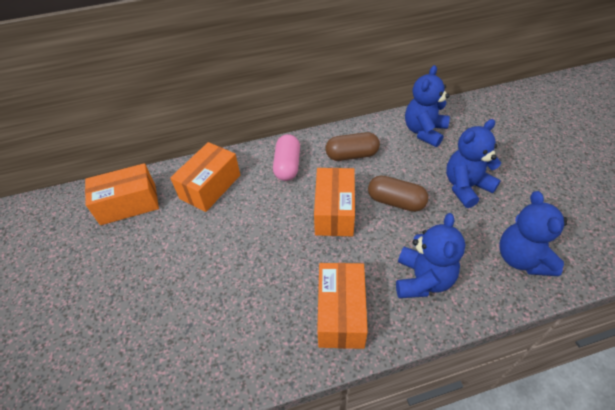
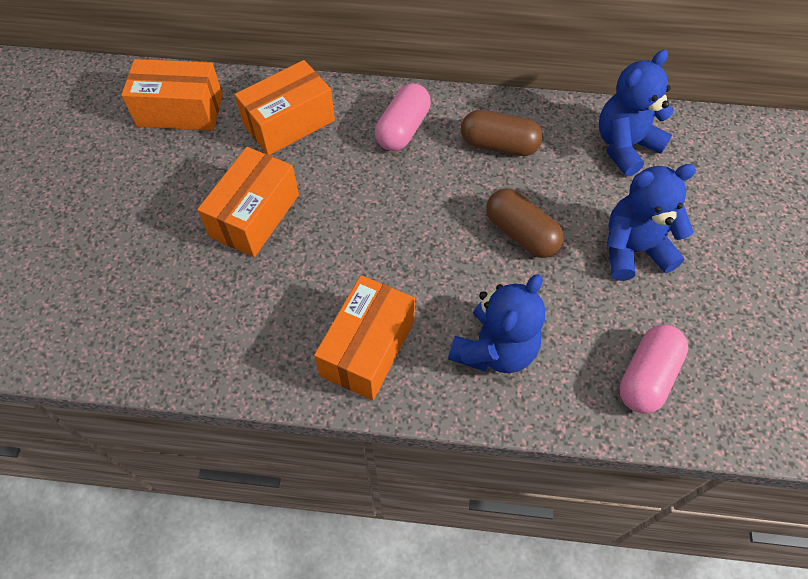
camera: 20 degrees right, 10 degrees up
(334, 212) = (431, 217): orange box -> orange box (255, 215)
(522, 258) = (647, 376): blue teddy bear -> pink capsule

